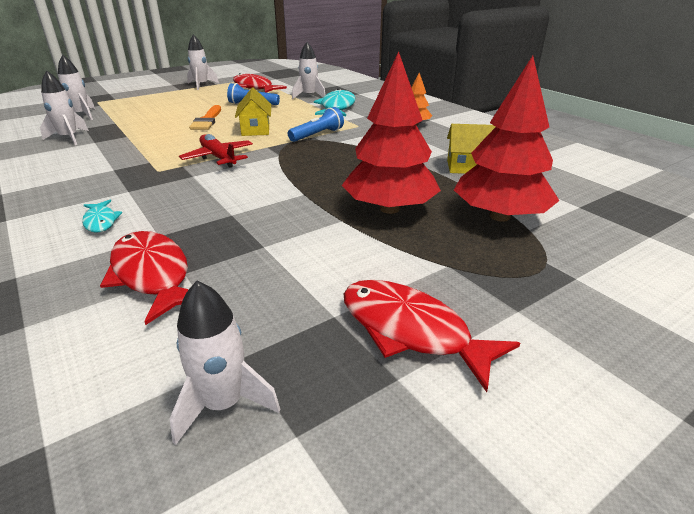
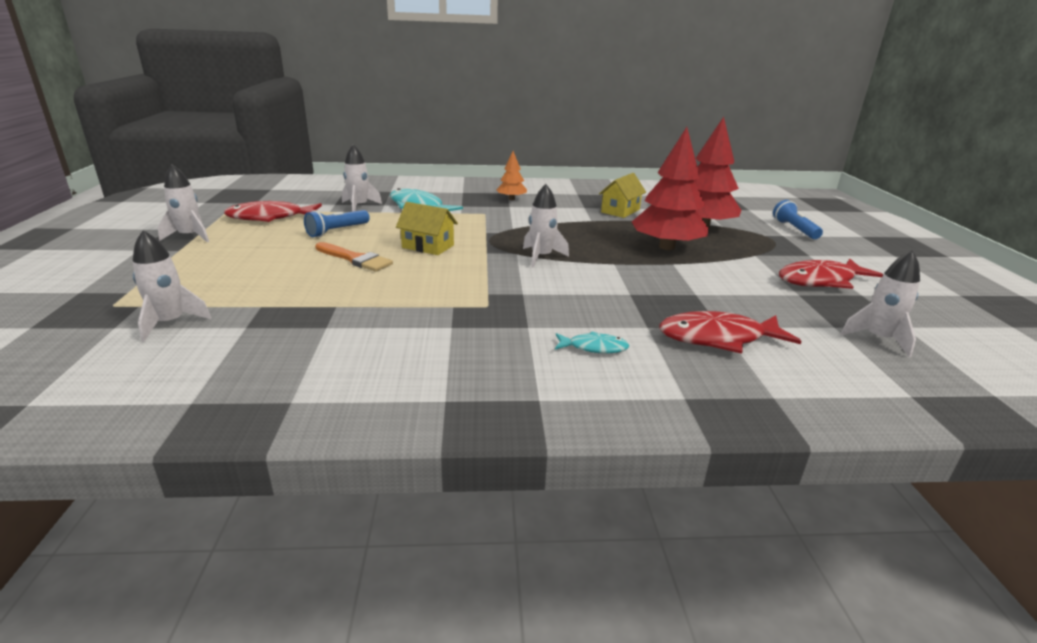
camera: 60 degrees left, 5 degrees down
(69, 138) = (277, 341): white rocket -> white rocket (541, 257)
(218, 158) = (488, 275): red plane -> none
(317, 135) = (485, 230): blue flashlight -> blue flashlight (794, 229)

